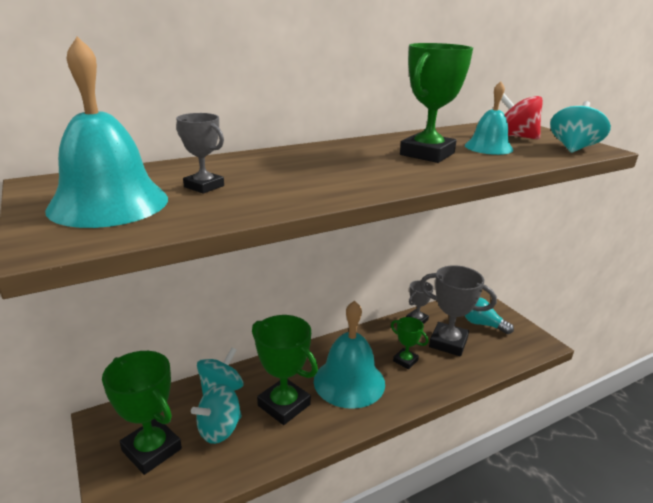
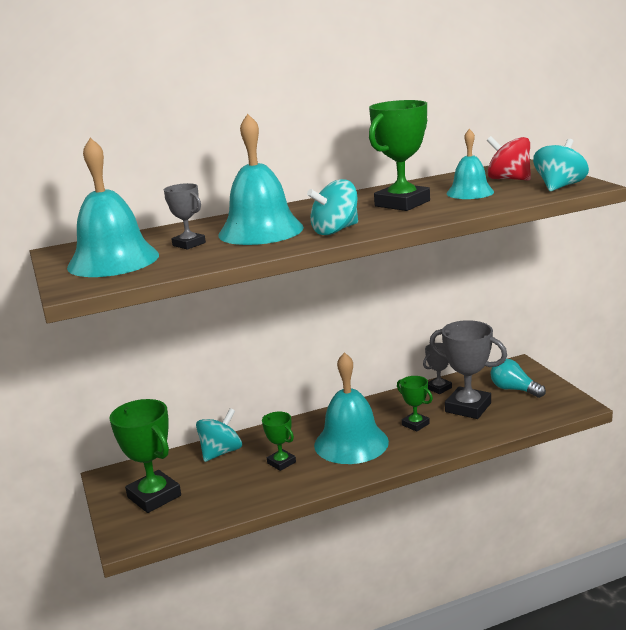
camera: 10 degrees right, 5 degrees down
(219, 429) = (217, 481): turquoise spinning top -> turquoise spinning top (335, 230)
(284, 405) = (281, 462): green trophy -> green trophy, size x0.55
(286, 175) = (261, 231): none -> turquoise bell

